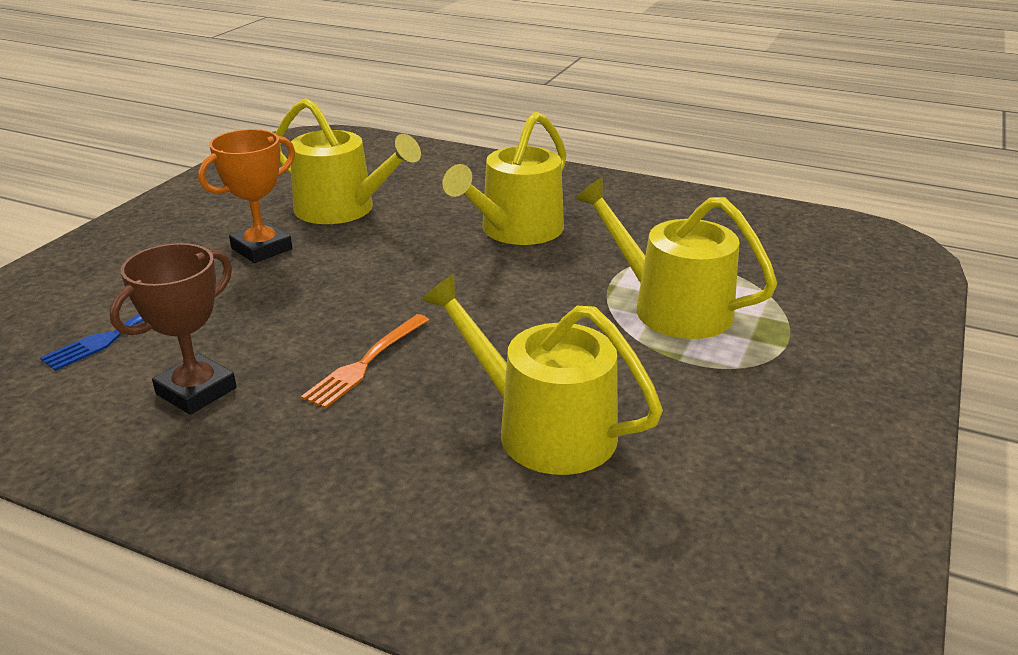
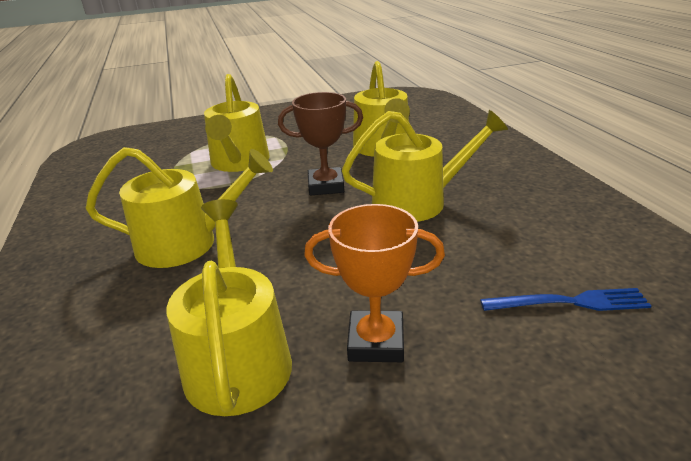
camera: 130 degrees left, 0 degrees up
(196, 391) = (531, 228): brown trophy -> brown trophy (326, 186)
(366, 363) = (417, 201): orange fork -> yellow watering can

